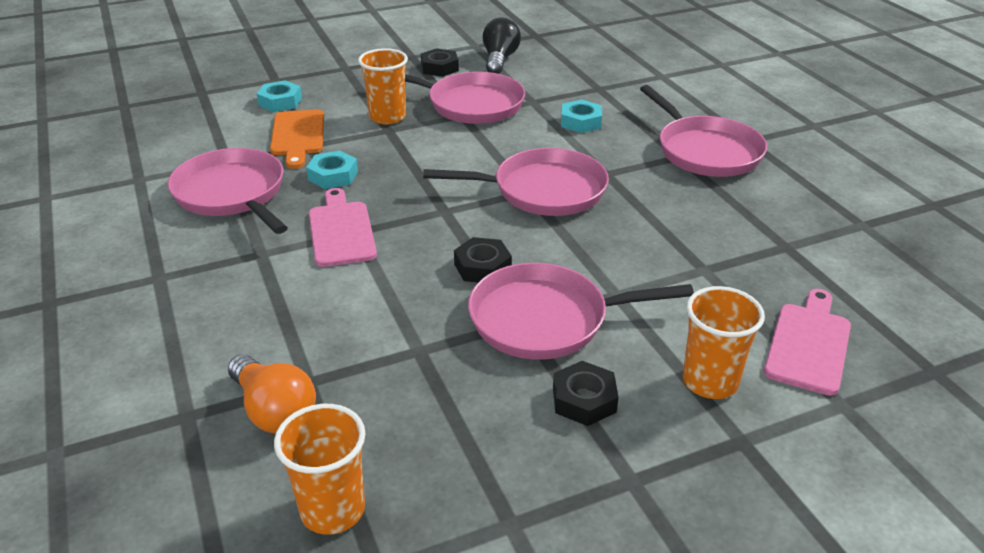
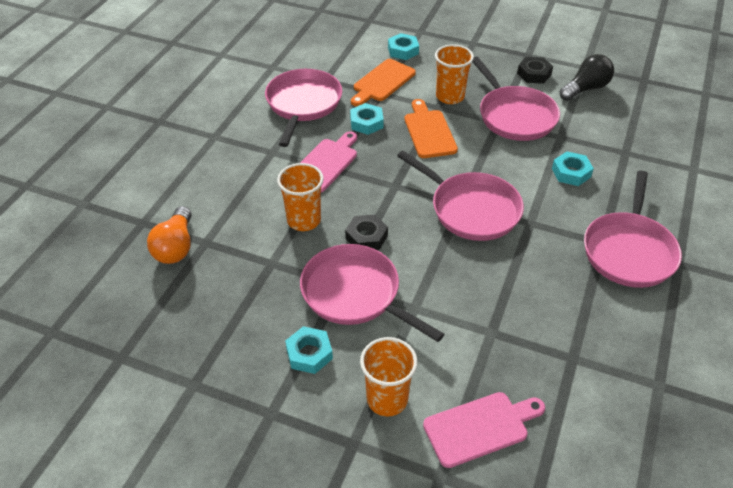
camera: 45 degrees right, 10 degrees up
(333, 510) = (139, 315): orange cup -> orange cup (304, 220)
(410, 152) = (429, 132): none -> orange cutting board
(584, 400) = (309, 354): black nut -> turquoise nut

